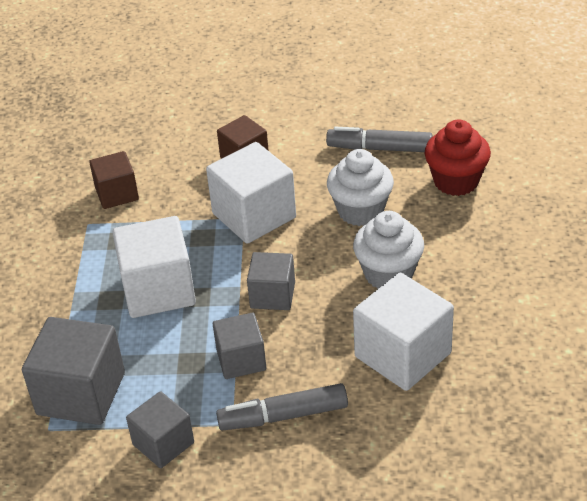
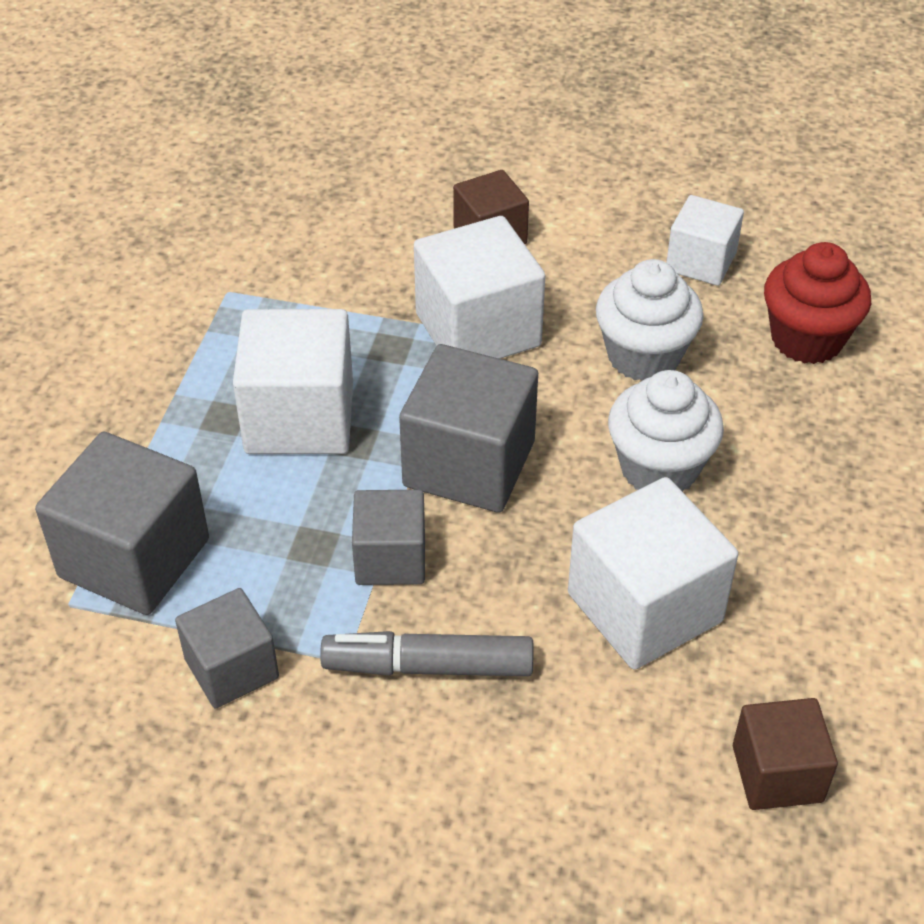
camera: 10 degrees right, 5 degrees up
(117, 194) = (284, 254): brown cube -> brown cube (777, 773)
(272, 295) = (469, 464): grey cube -> grey cube, size x1.63
(379, 148) = (701, 262): grey marker -> white cube

